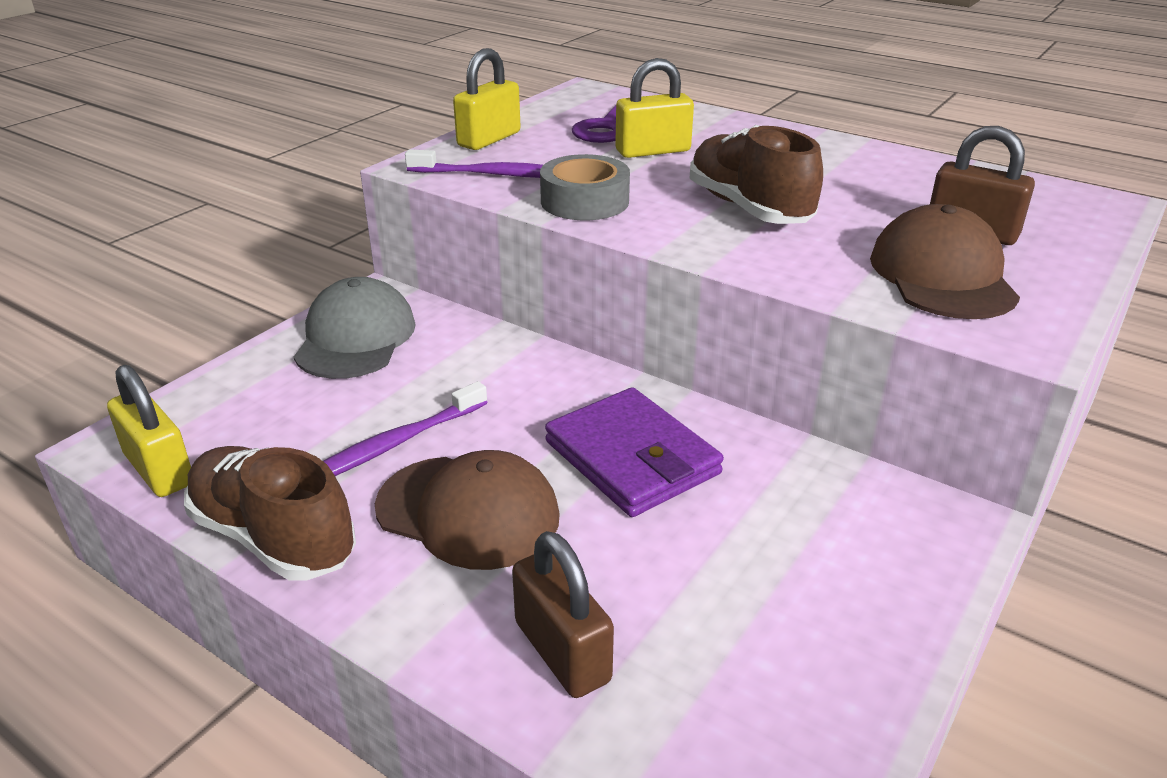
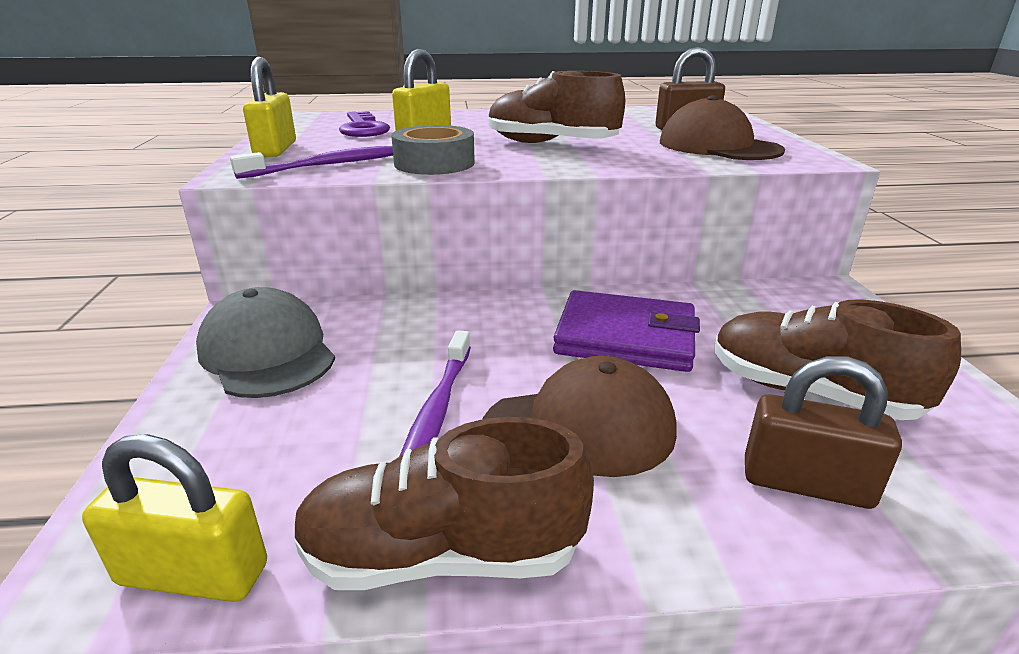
camera: 40 degrees left, 5 degrees down
(709, 596) = (810, 392): none -> brown shoe

